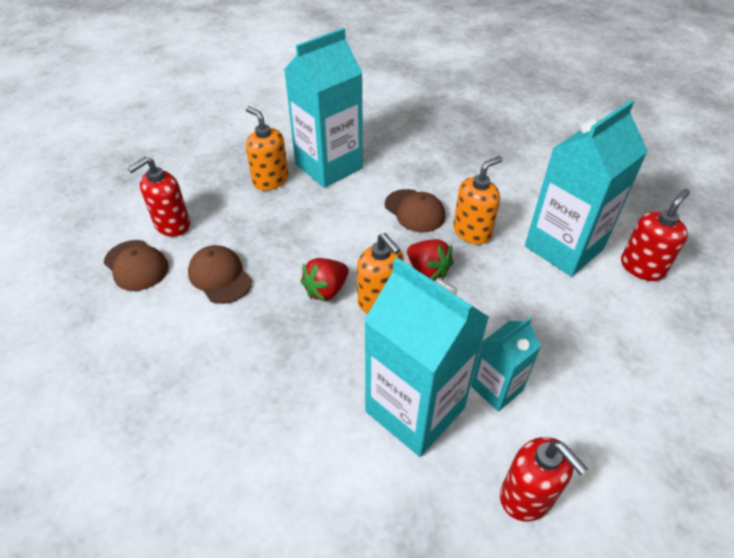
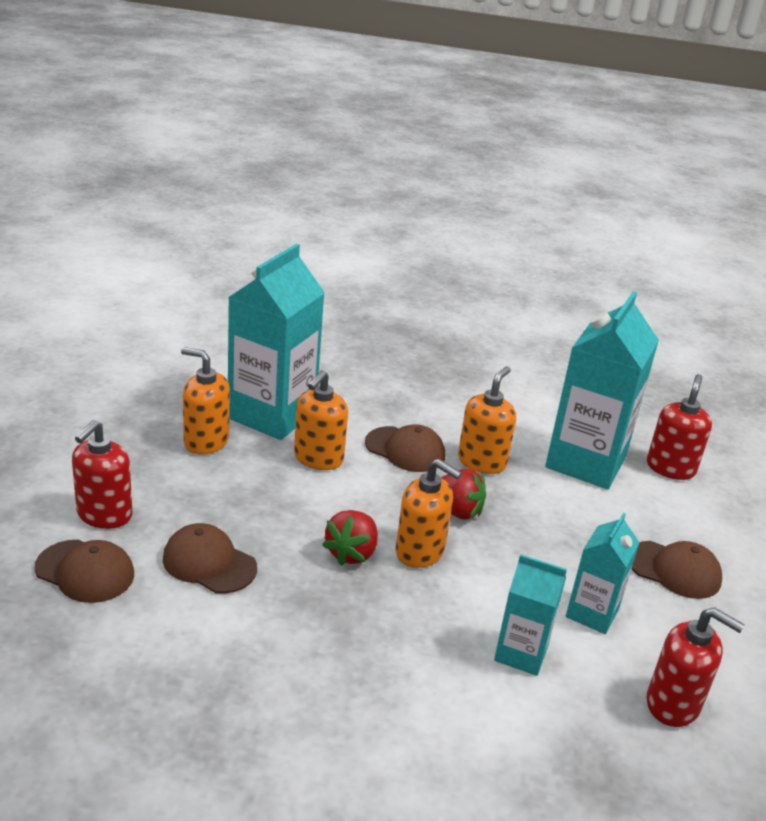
camera: 25 degrees left, 15 degrees down
(343, 207) = (318, 458): none -> orange soap dispenser
(415, 410) = (521, 653): turquoise carton -> turquoise carton, size x0.53
(595, 365) = (674, 570): none -> brown cap

